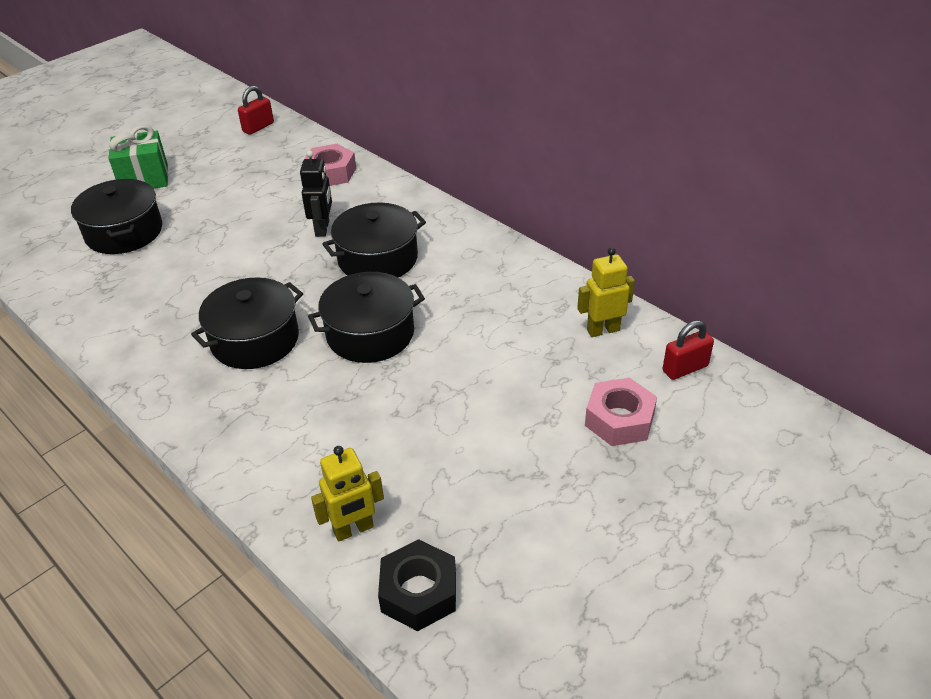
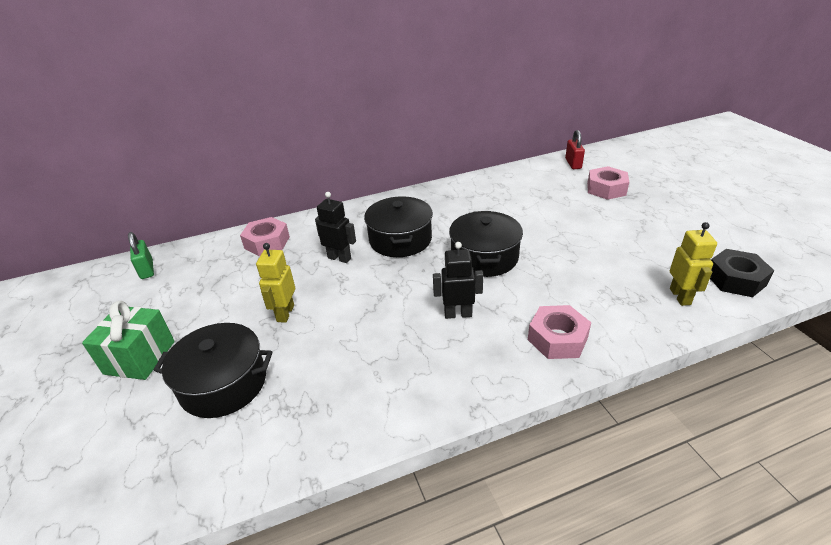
camera: 65 degrees left, 5 degrees down
(235, 425) = (557, 338): none -> pink nut
(255, 340) = (458, 314): black pot -> black robot
(258, 127) = (147, 269): red padlock -> green padlock
(603, 330) = (529, 178): yellow robot -> yellow robot (285, 313)

